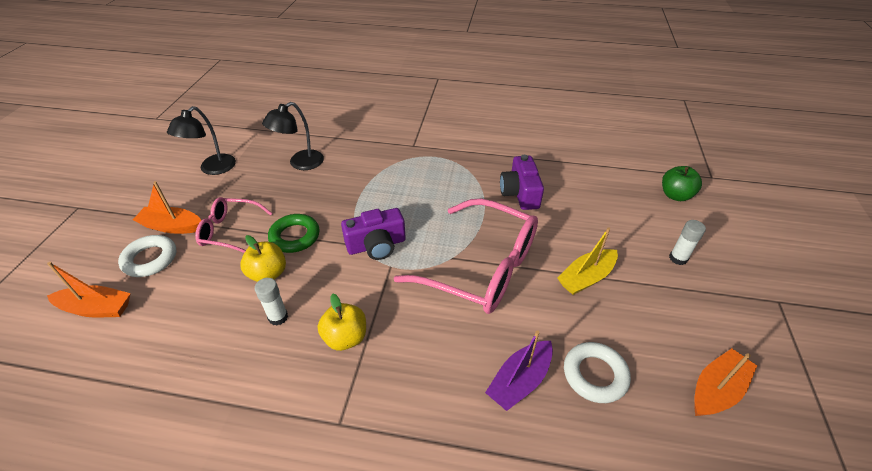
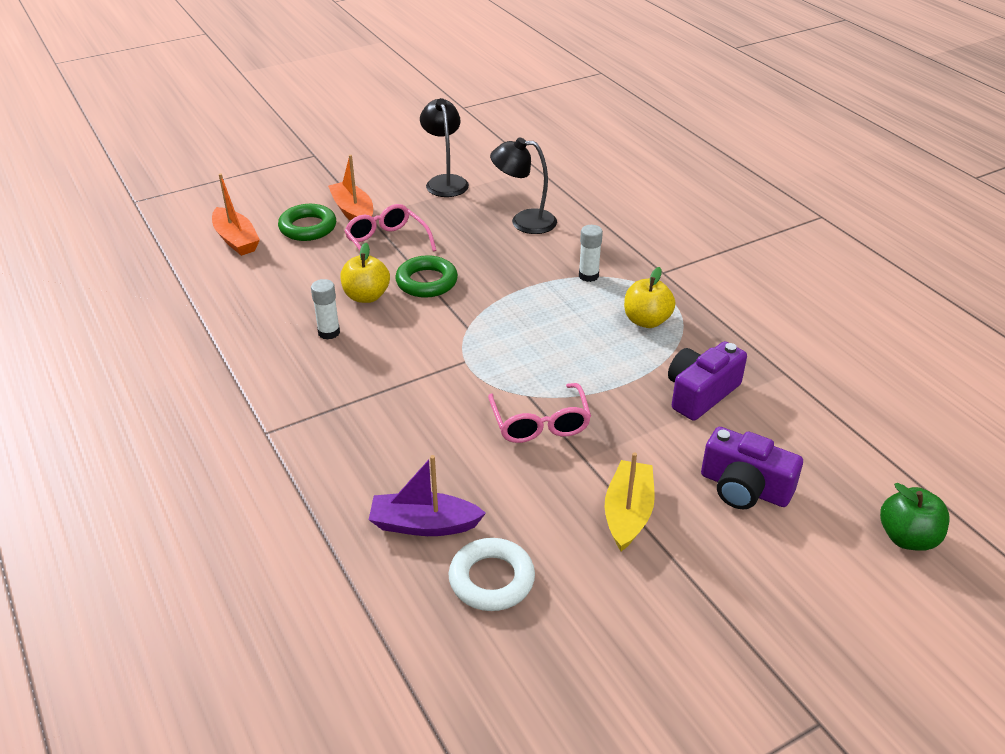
camera: 50 degrees right, 5 degrees down
(150, 259) = (308, 227): white ring -> green ring
(212, 169) = (445, 182): black lamp -> black lamp turned 90 degrees clockwise
(345, 338) = (350, 384): yellow apple -> yellow apple (646, 321)
(376, 245) = (479, 336): purple camera -> purple camera (744, 488)
(481, 267) = (540, 423): pink glasses -> pink glasses, size x0.54
(586, 278) = (628, 513): yellow boat -> yellow boat turned 90 degrees clockwise
(678, 258) = (772, 586): white glue stick -> white glue stick (588, 276)
(716, 390) = (582, 696): orange boat -> none

